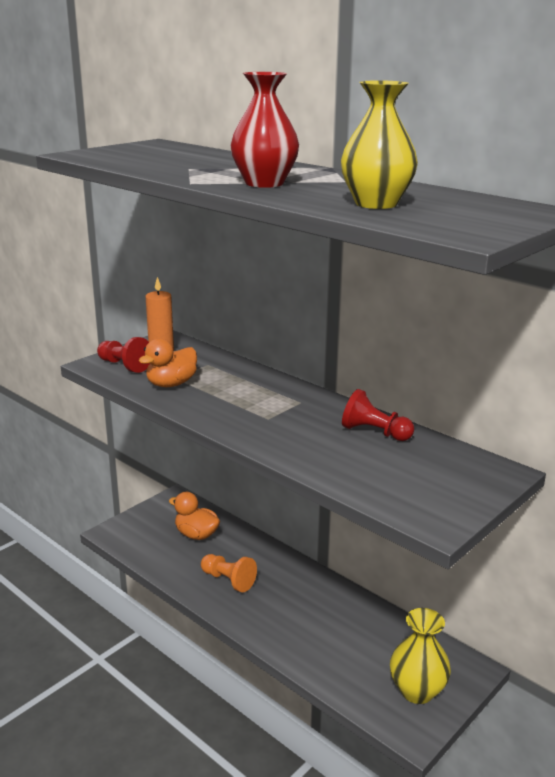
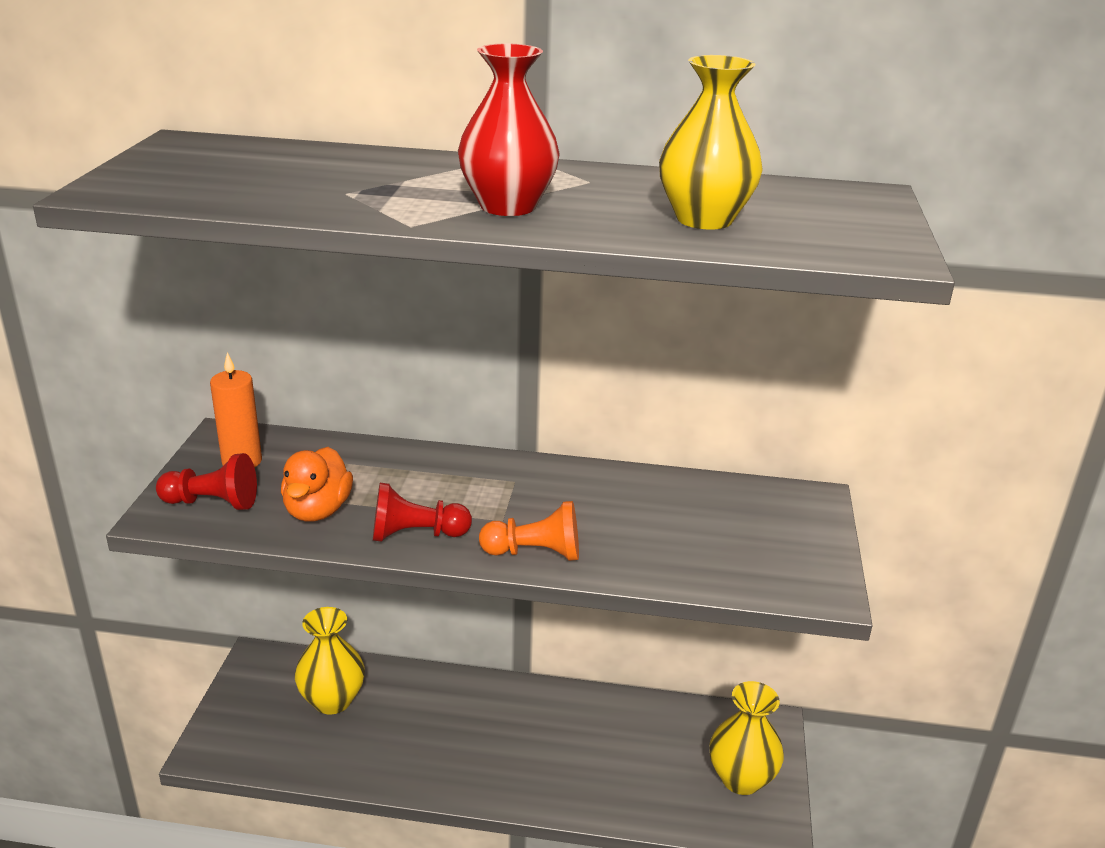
camera: 35 degrees left, 5 degrees up
(196, 534) = (332, 700): orange duck -> yellow vase
(228, 580) = (429, 745): orange pawn -> orange pawn (535, 553)
(374, 432) = (641, 495): red pawn -> red pawn (416, 534)

